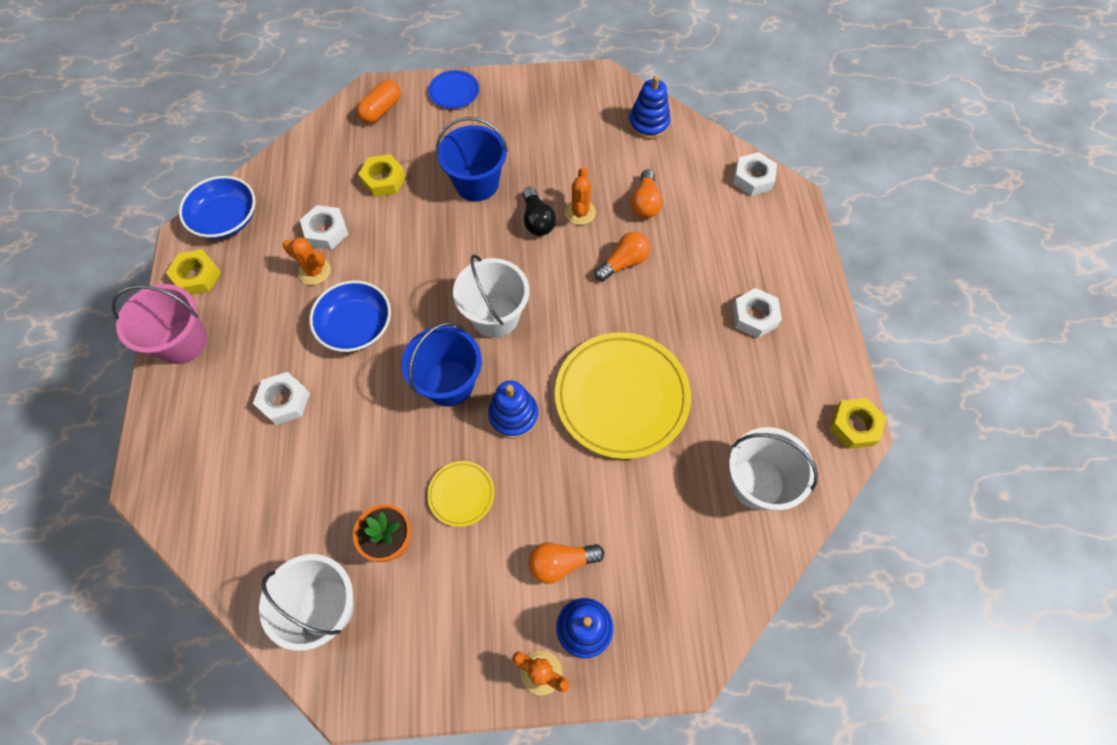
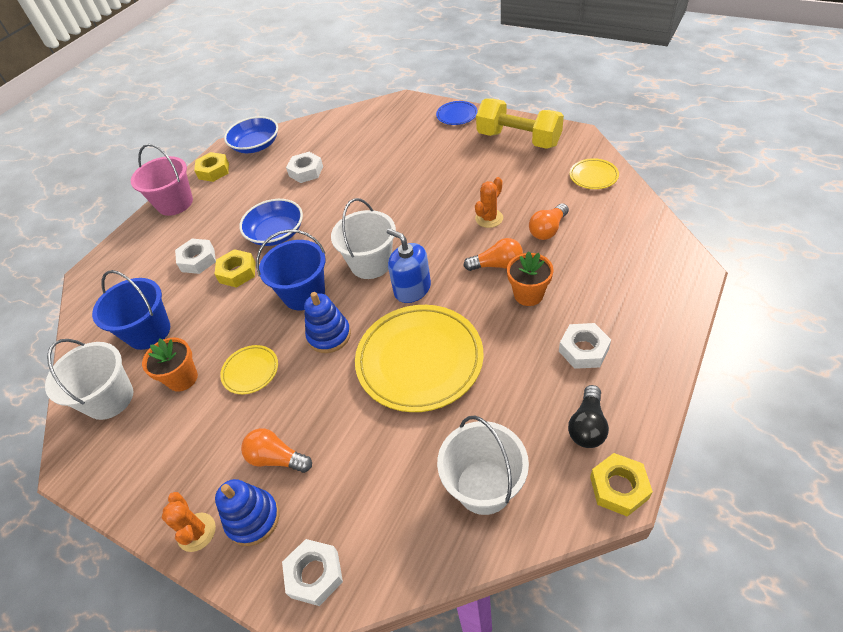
camera: 40 degrees right, 15 degrees down
(314, 271) = (279, 192): orange cactus -> none
(381, 110) = (399, 113): orange capsule -> none
(383, 180) = (366, 153): yellow nut -> yellow nut (237, 272)
(476, 183) = (427, 175): blue bucket -> blue bucket (149, 332)
(537, 220) = (452, 212): black light bulb -> black light bulb (587, 426)
(545, 103) = (518, 139): none -> yellow dumbbell
(560, 326) = (412, 289): none -> blue soap dispenser
(648, 124) = (593, 176): blue stacking toy -> yellow plate
(673, 282) = (528, 294): none -> orange flower pot
(753, 178) = (661, 243): white nut -> white nut (314, 574)

